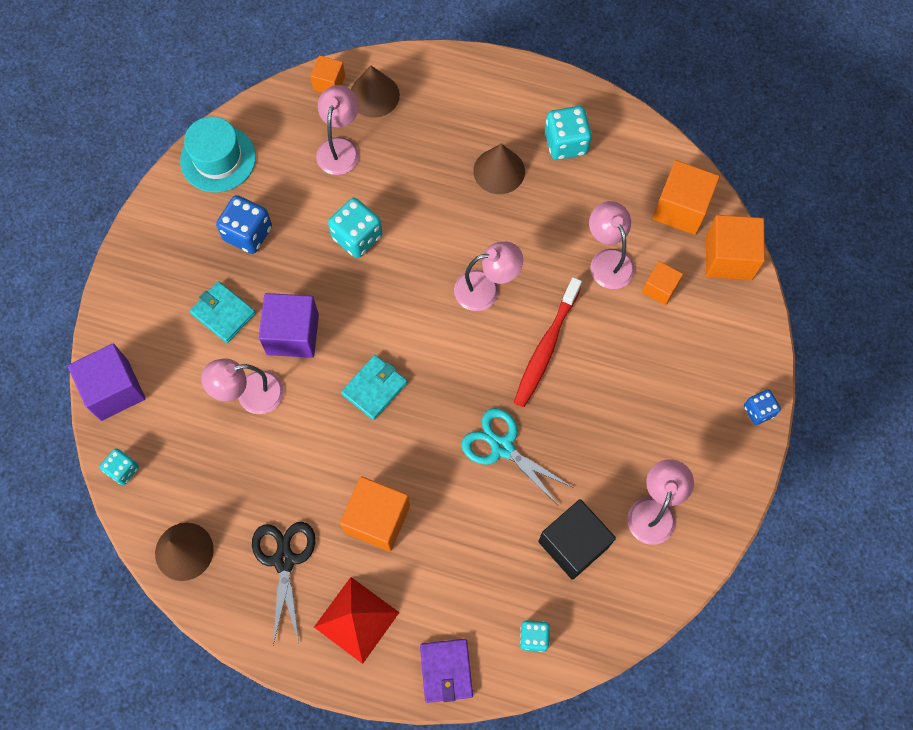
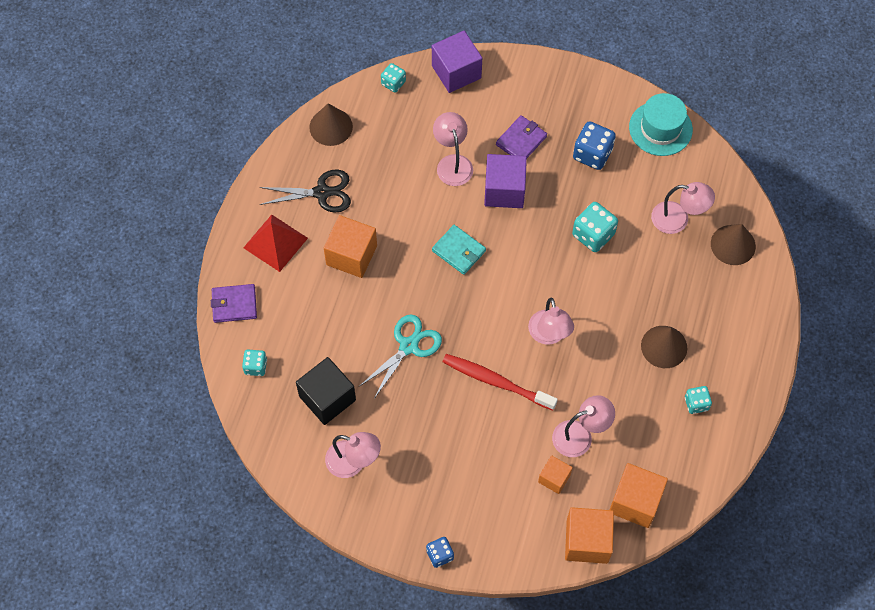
camera: 90 degrees right, 5 degrees down
(223, 313) = (521, 141): turquoise wallet -> purple wallet
(329, 83) = (742, 209): orange cube -> none
(566, 143) = (696, 403): turquoise dice -> turquoise dice, size x0.61

